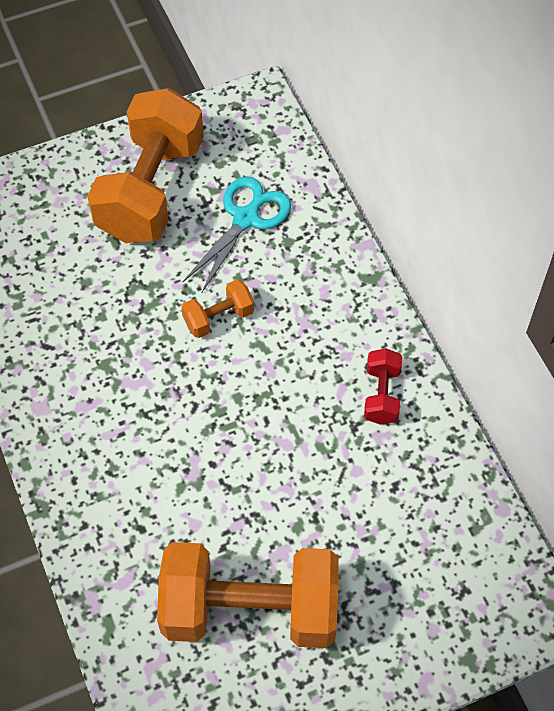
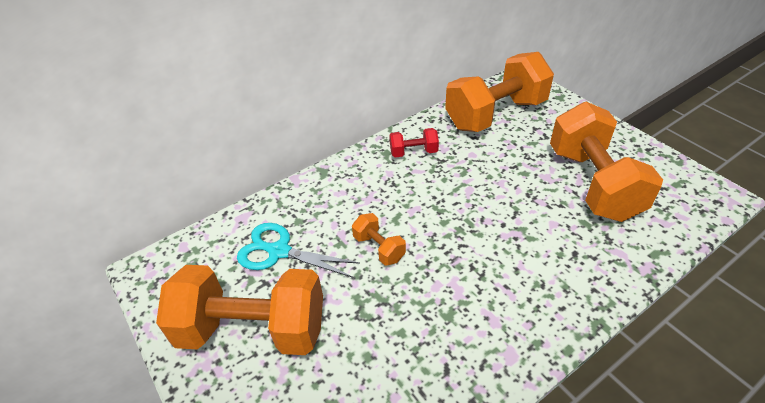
camera: 100 degrees left, 15 degrees down
(444, 537) = (496, 114): none -> orange dumbbell

